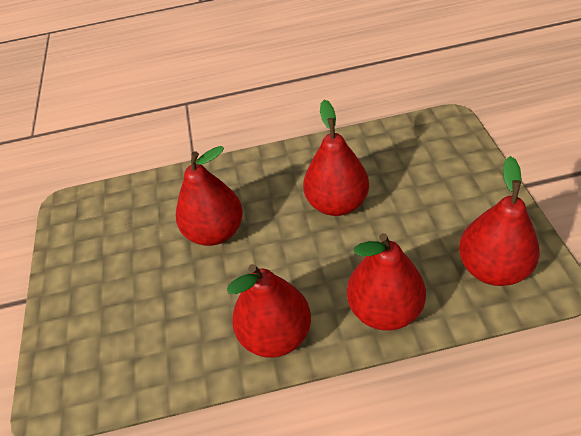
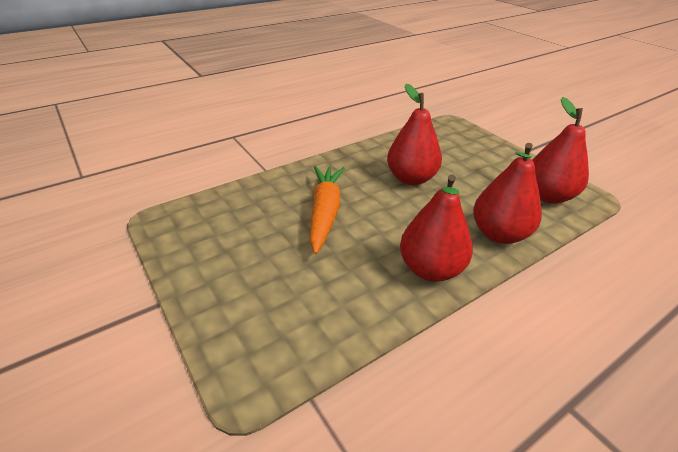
camera: 30 degrees left, 10 degrees down
(215, 232) = (325, 212): red pear -> orange carrot

